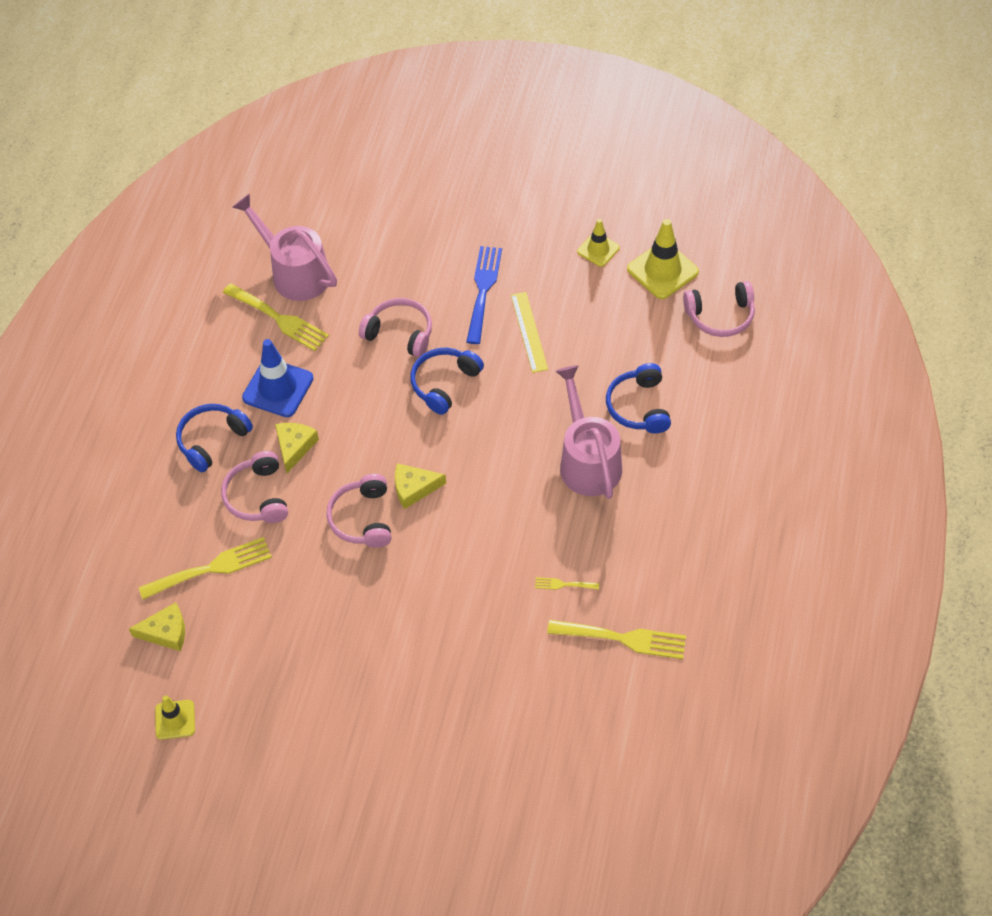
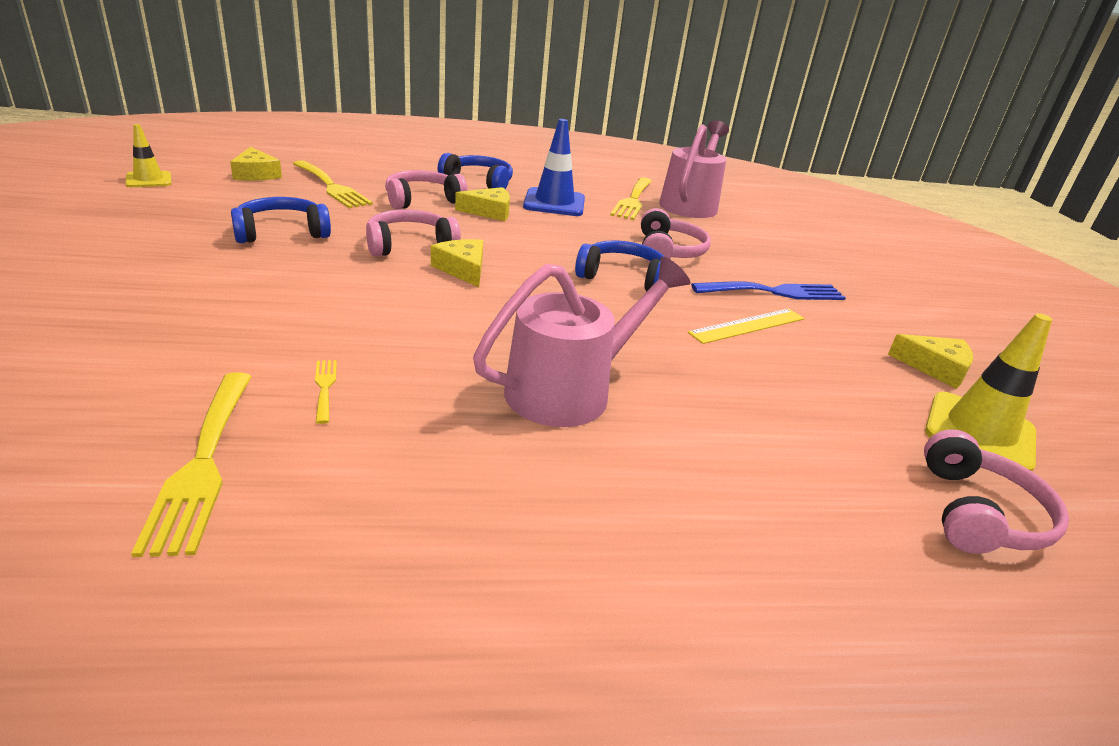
camera: 65 degrees right, 25 degrees down
(598, 250) = (935, 368): yellow traffic cone -> yellow cheese
(639, 406) = (706, 433): blue headphones -> blue headphones (282, 233)
(720, 316) = (978, 513): pink headphones -> pink headphones turned 135 degrees counterclockwise

